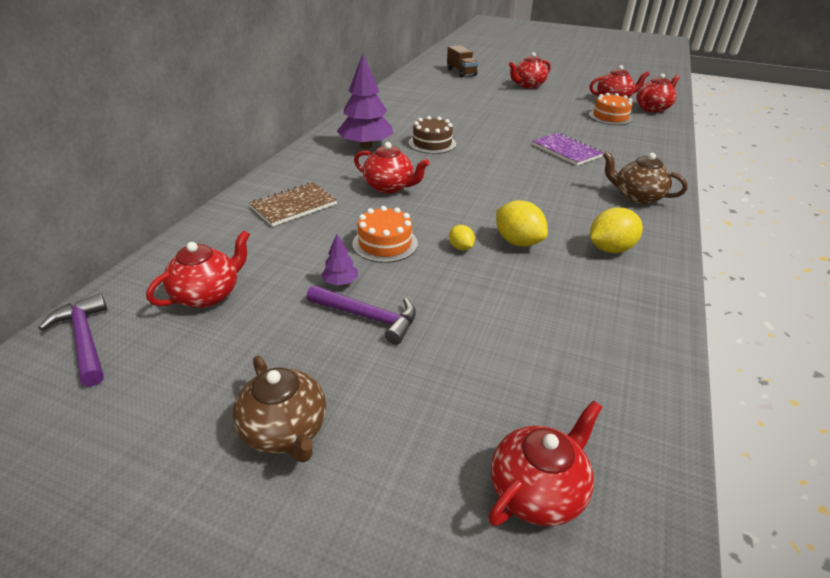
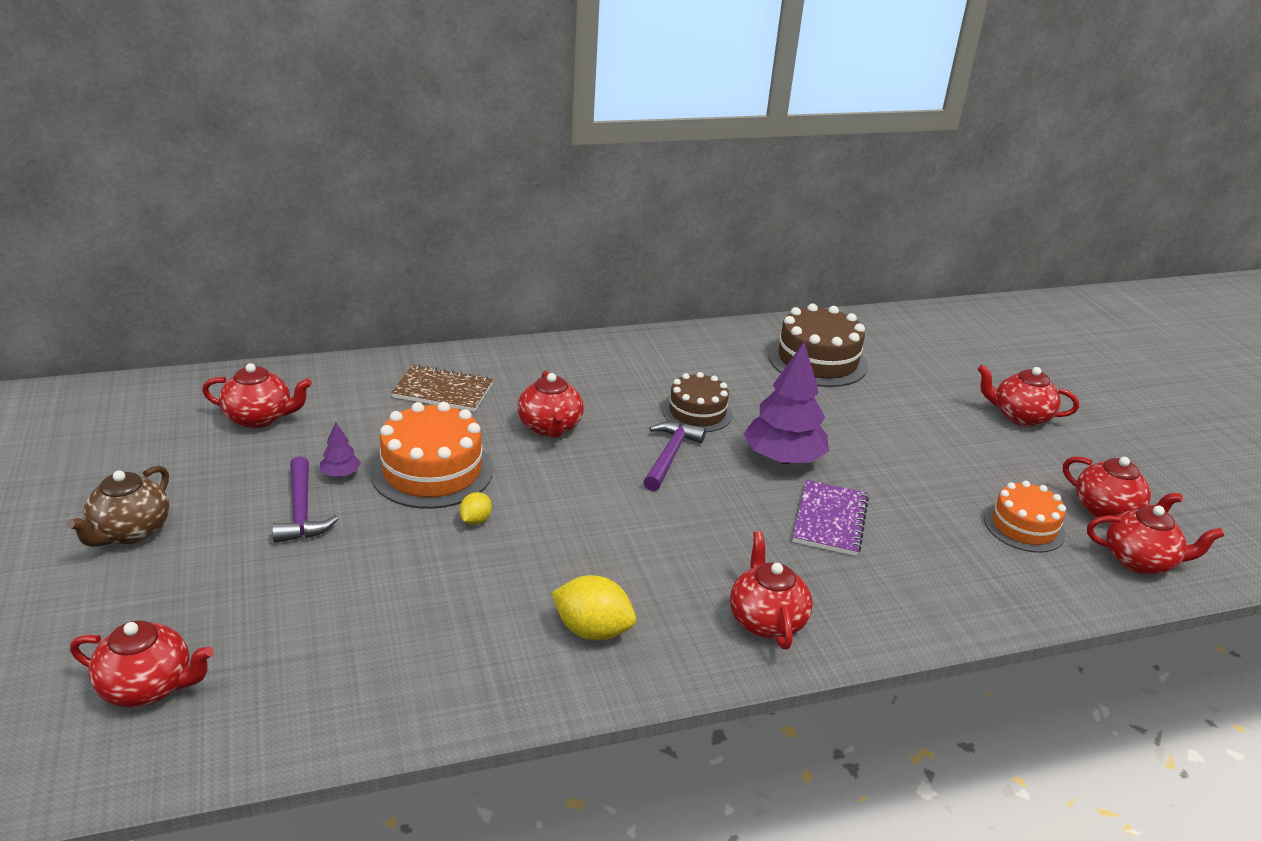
camera: 50 degrees right, 5 degrees down
(85, 340) = (161, 397): purple hammer -> purple hammer (670, 456)
(366, 146) = (627, 374): purple tree -> purple tree (783, 458)
(385, 243) = (432, 471): orange cake -> orange cake, size x1.55
(425, 101) = (817, 360): none -> brown cake
(461, 72) = (968, 348): brown truck -> none
(518, 242) = (531, 555): yellow lemon -> none
(636, 197) = (766, 620): brown teapot -> red teapot

